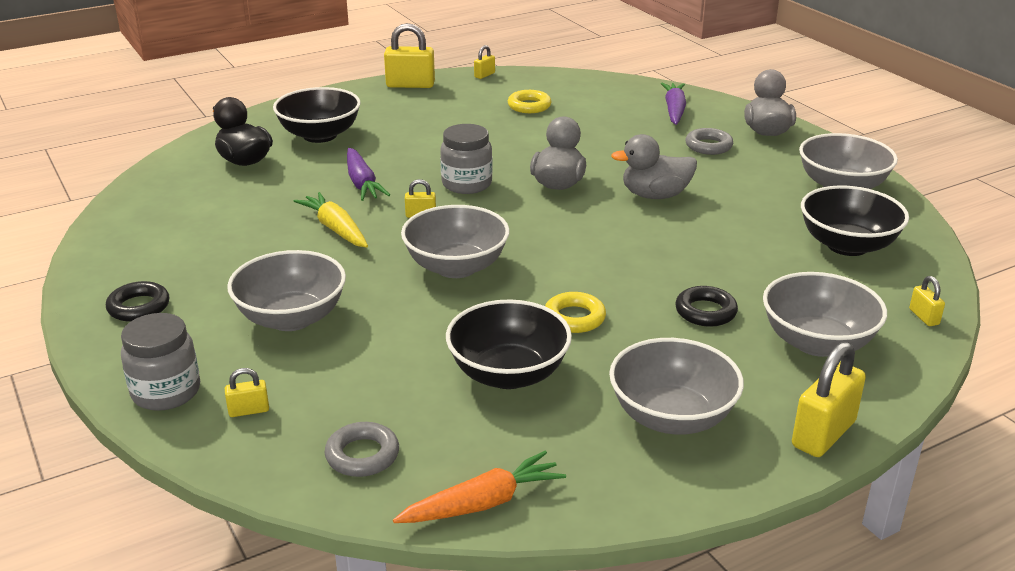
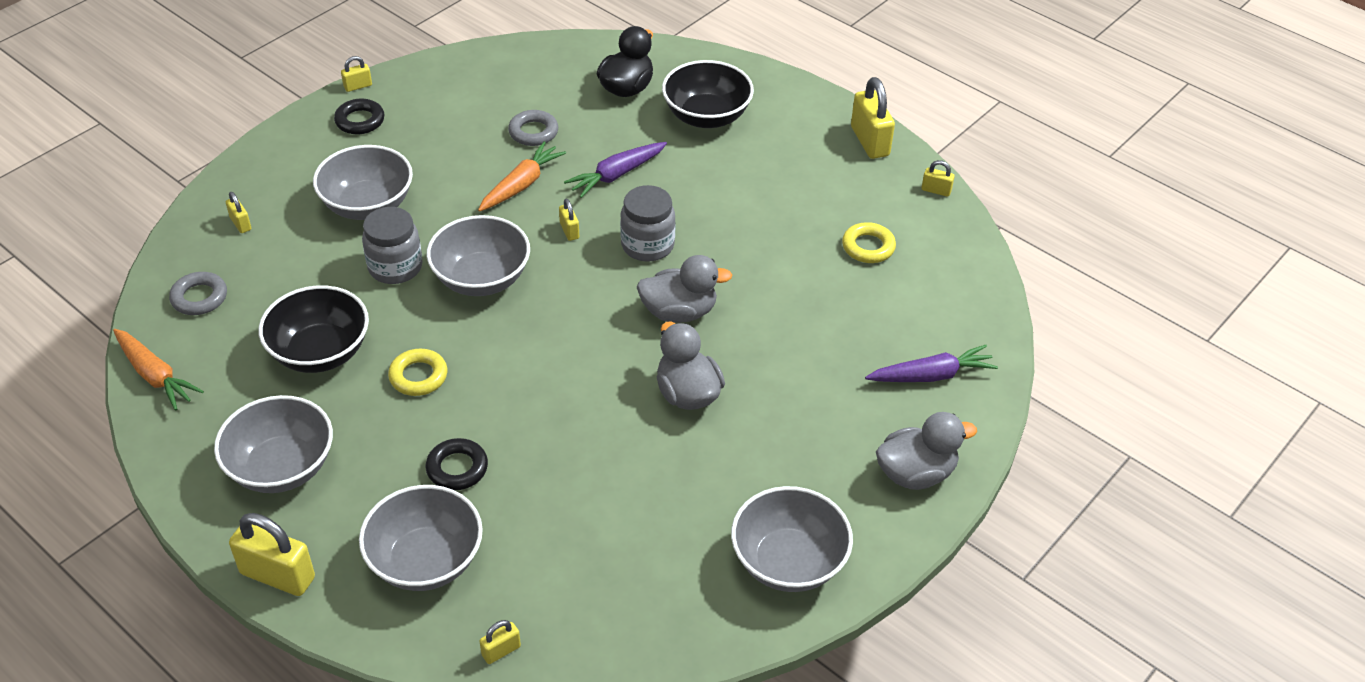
camera: 70 degrees right, 15 degrees up
(73, 301) = (358, 86): none -> yellow padlock
(166, 392) = (254, 176): grey jar -> grey jar (395, 267)
(335, 229) = (521, 185): yellow carrot -> orange carrot
(708, 146) = (841, 422): grey ring -> grey ring (533, 132)
(847, 245) = (637, 575): black bowl -> none

